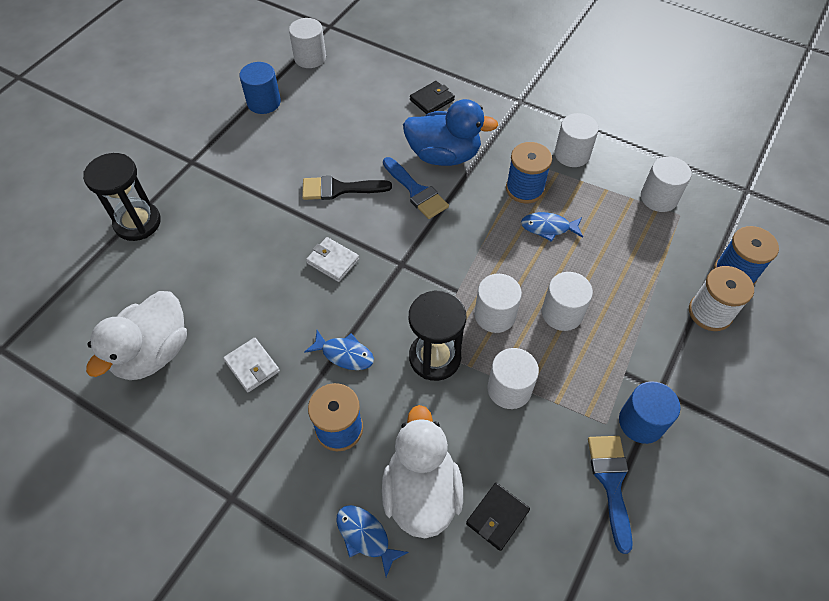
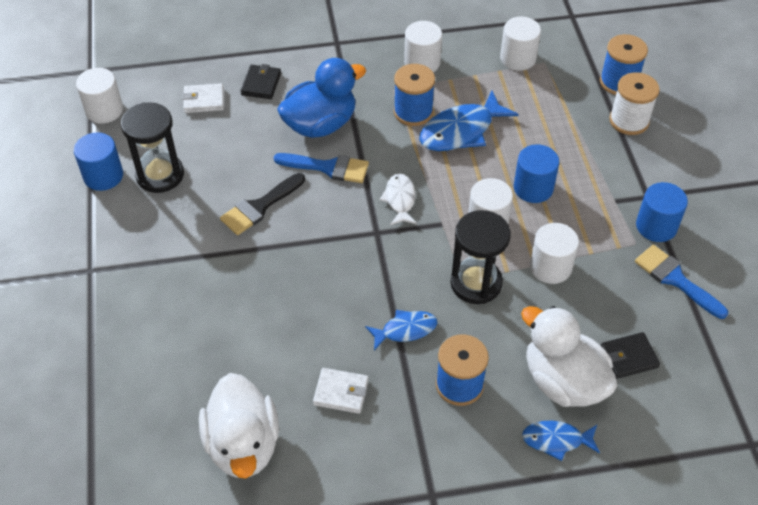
camera: 40 degrees left, 5 degrees down
(137, 223) = (100, 355): black hourglass -> black hourglass (160, 175)
(333, 261) = (318, 267): white wallet -> white wallet (204, 100)
(444, 250) = (400, 199): none -> white fish
(497, 517) = (628, 357): black wallet -> black wallet turned 75 degrees clockwise
(548, 228) = (461, 131): blue fish -> blue fish, size x1.71
(562, 313) = (533, 188): white cylinder -> blue cylinder

